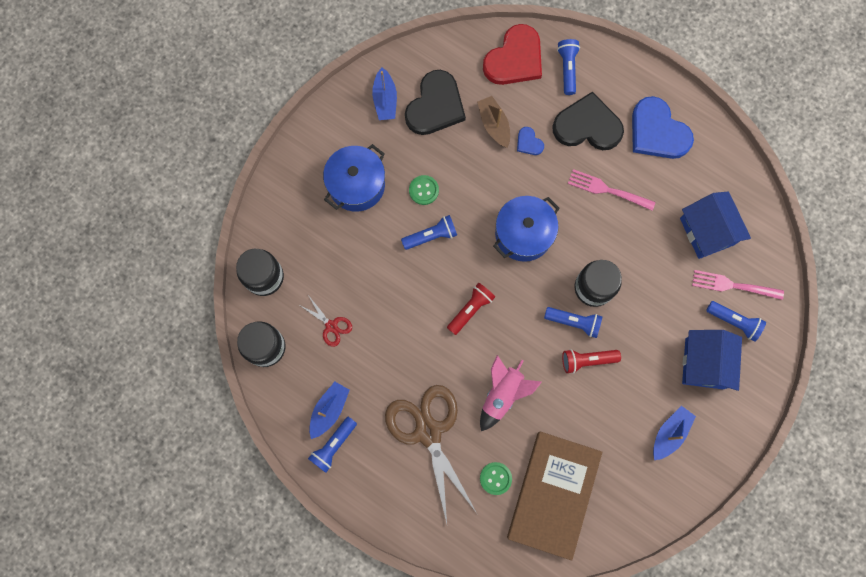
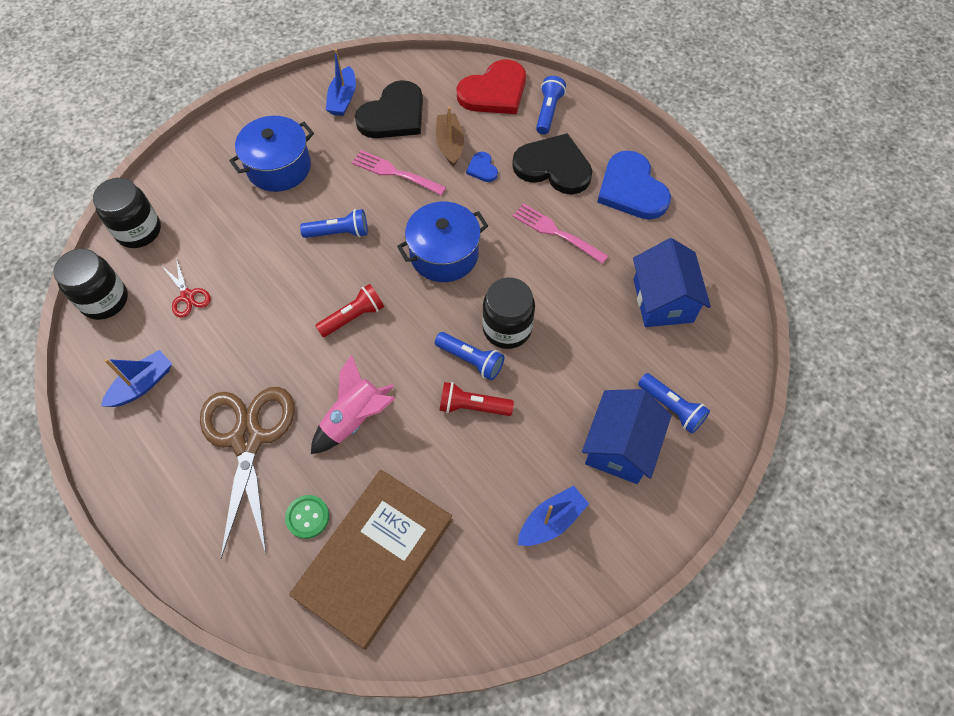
camera: 15 degrees right, 15 degrees down
(333, 445) = (128, 425): blue flashlight -> none
(423, 190) = (349, 188): green button -> none
(733, 285) = (681, 366): pink fork -> pink fork (395, 173)

